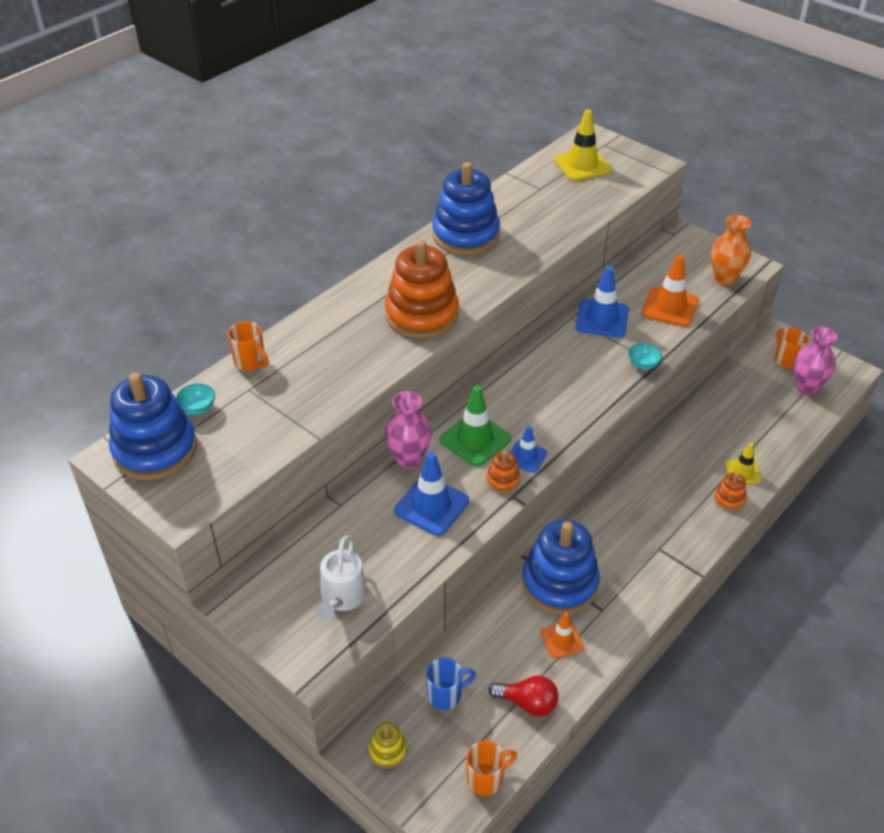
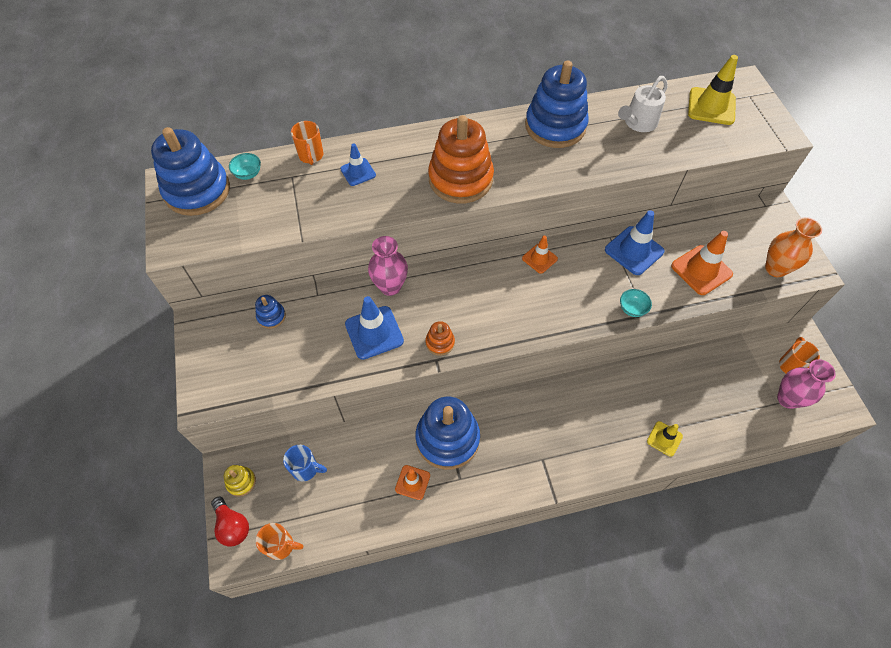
camera: 35 degrees right, 15 degrees up
(310, 549) = (271, 316): none -> blue stacking toy
(342, 598) = (260, 365): white watering can -> white watering can (638, 123)
(475, 439) = (448, 298): green traffic cone -> none
(526, 457) = (473, 334): blue traffic cone -> blue traffic cone (358, 172)
(527, 365) = (539, 258): none -> orange traffic cone
(528, 703) = (351, 512): red light bulb -> red light bulb (232, 526)
(729, 499) = (632, 454): orange stacking toy -> none

